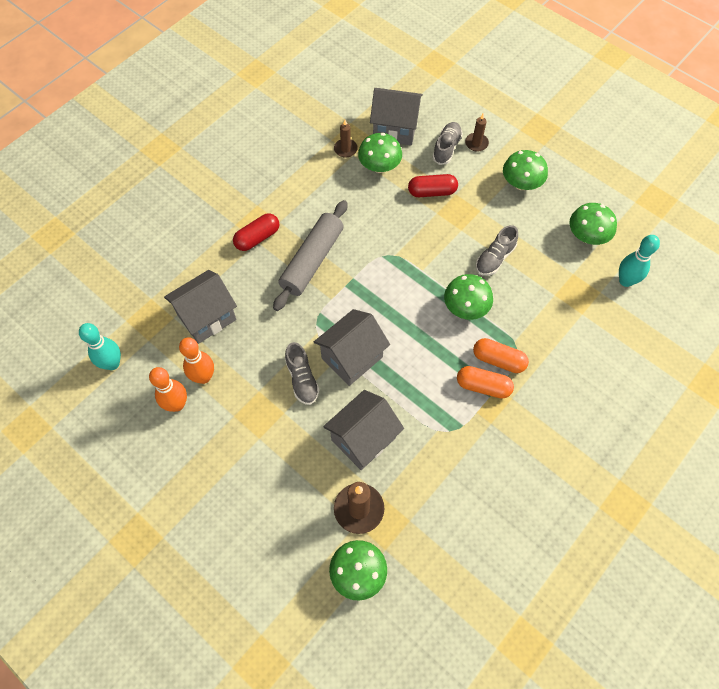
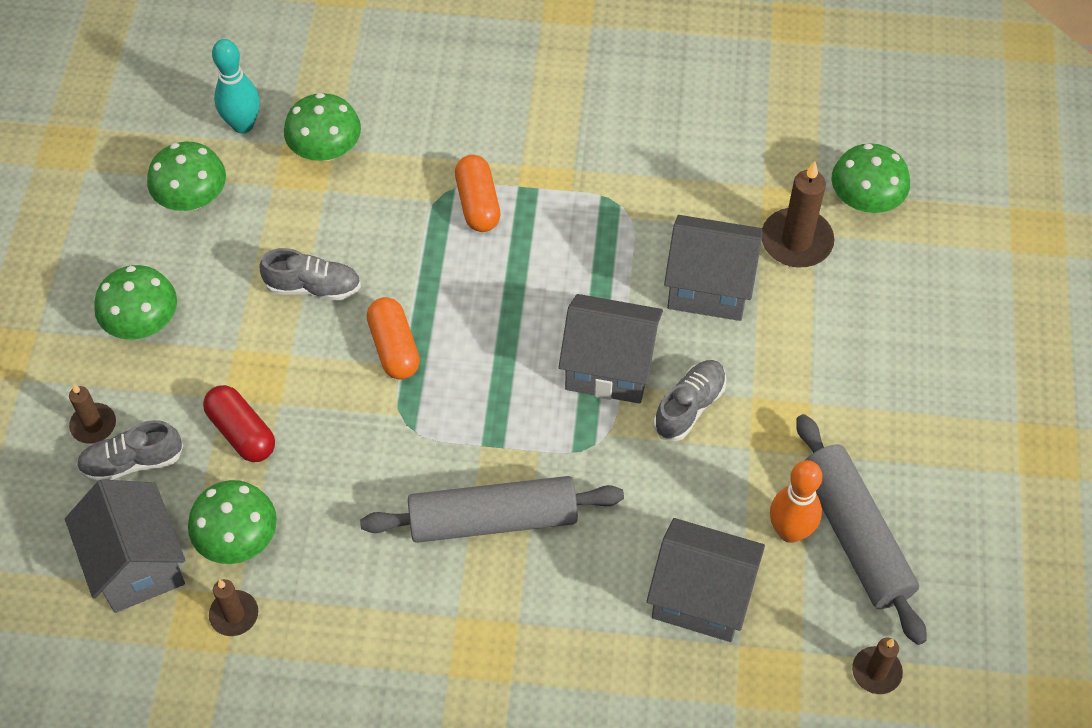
camera: 125 degrees left, 5 degrees down
(112, 363) = (876, 671): turquoise bowling pin -> brown candle
(177, 404) = (855, 535): orange bowling pin -> grey rolling pin
(257, 238) = (511, 627): red capsule -> none
(465, 307) = (424, 279): green mushroom -> green mushroom (326, 150)
(483, 386) = (529, 201): orange capsule -> orange capsule (394, 347)

